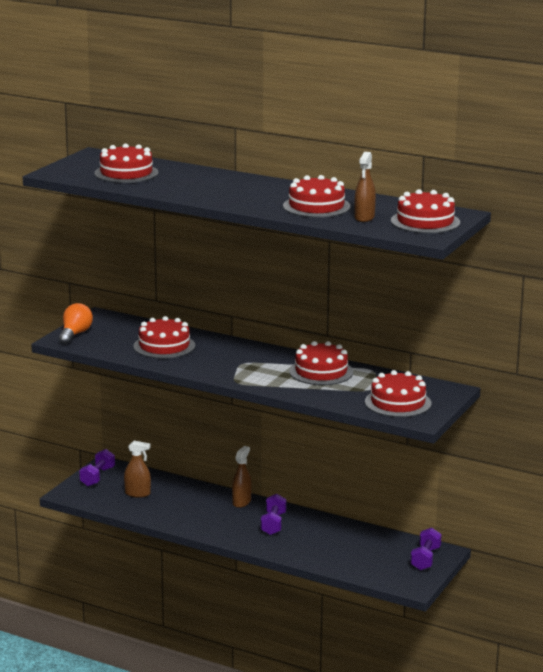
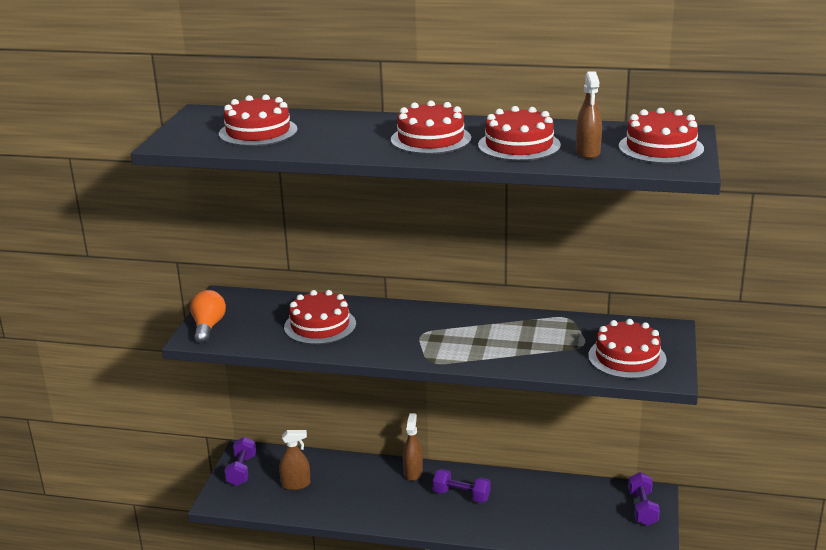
camera: 15 degrees left, 5 degrees up
(273, 524) = (461, 495): purple dumbbell -> purple dumbbell turned 60 degrees counterclockwise
(321, 372) = (515, 330): red cake -> red cake (430, 139)

